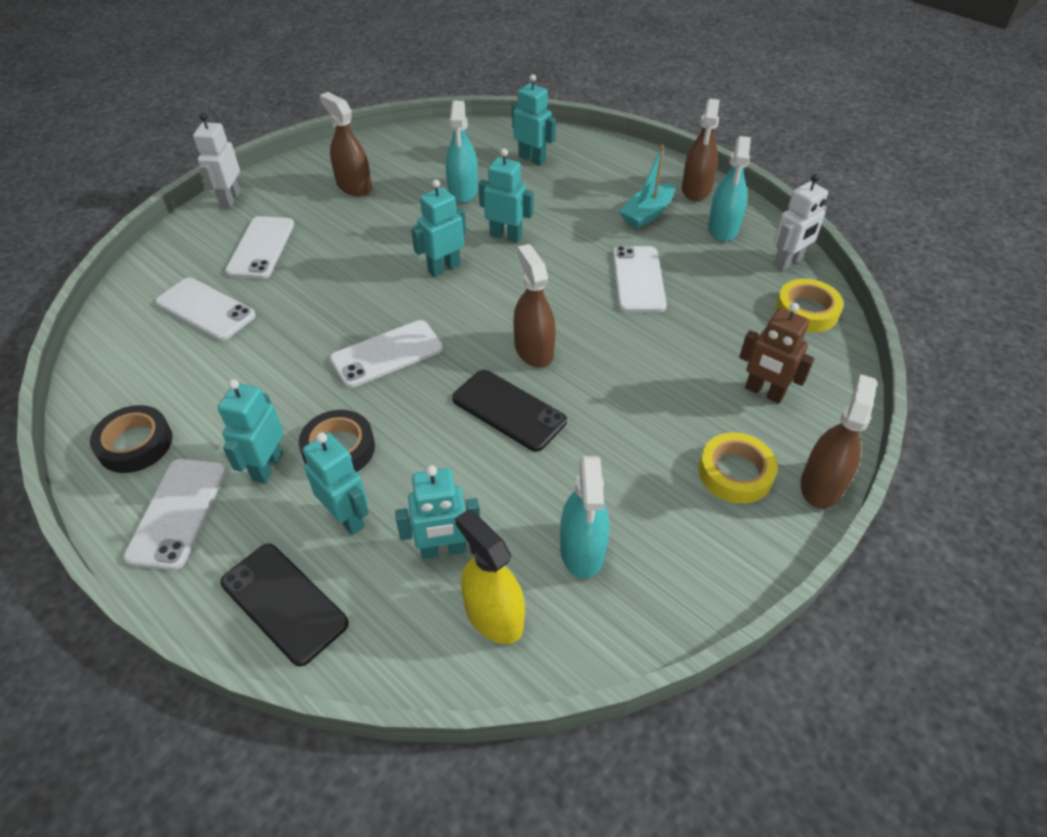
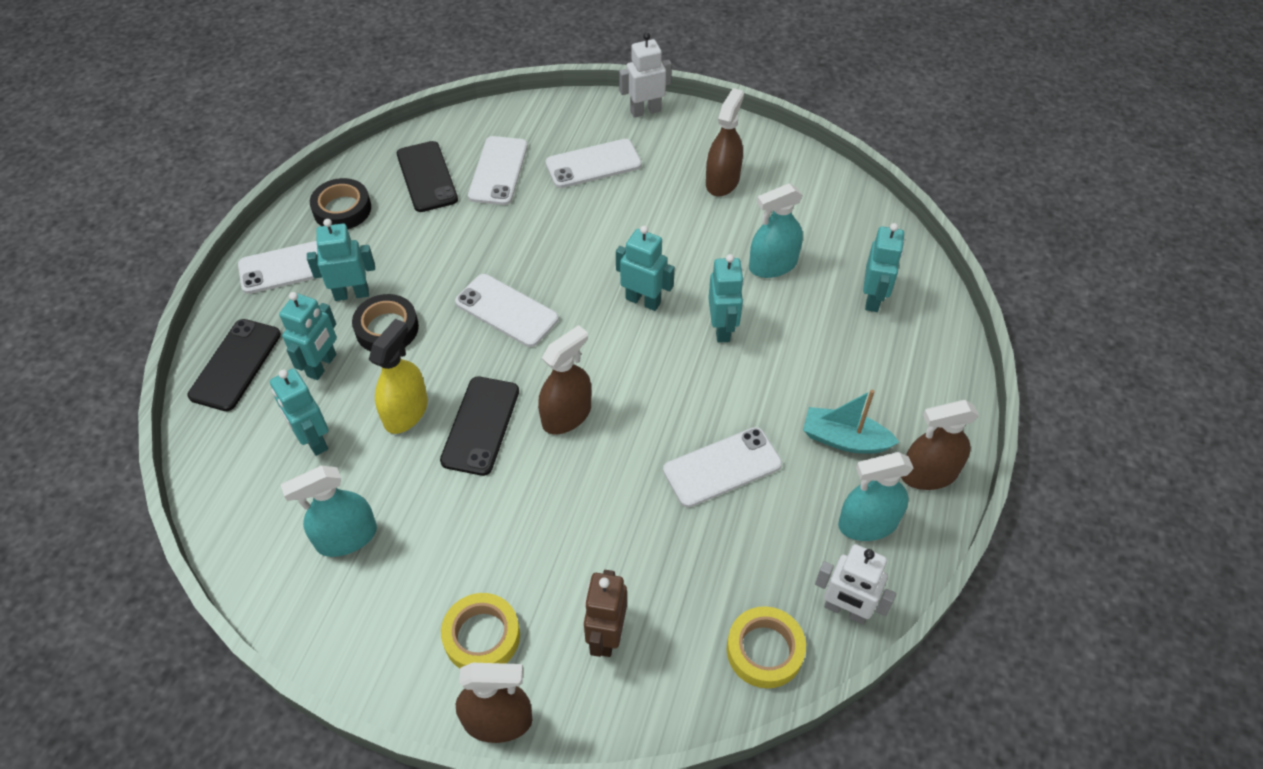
camera: 65 degrees right, 5 degrees up
(159, 362) = (427, 177): none -> black phone
(493, 615) = (264, 498): yellow spray bottle -> yellow spray bottle (406, 412)

